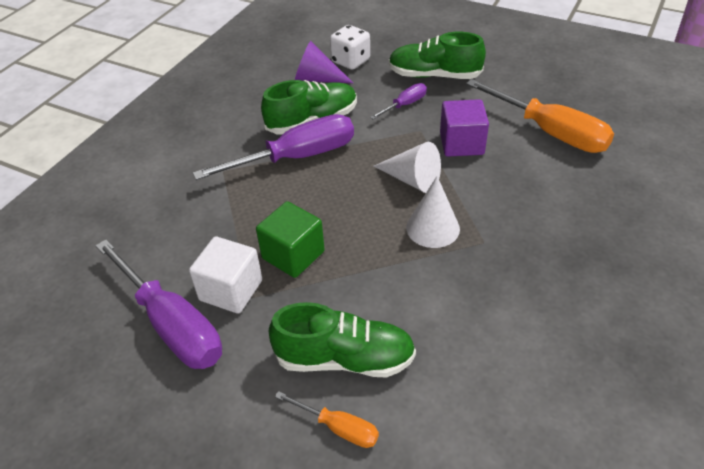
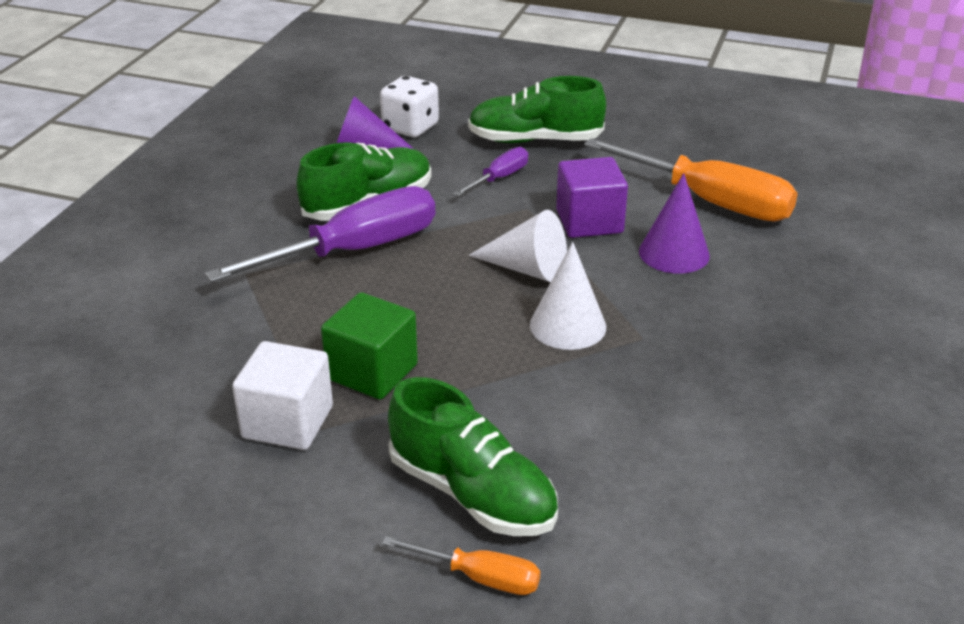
camera: 10 degrees left, 10 degrees down
(171, 324) = (205, 472): purple screwdriver -> none
(344, 359) = (472, 493): green shoe -> green shoe turned 45 degrees clockwise
(517, 173) = (674, 253): none -> purple cone

